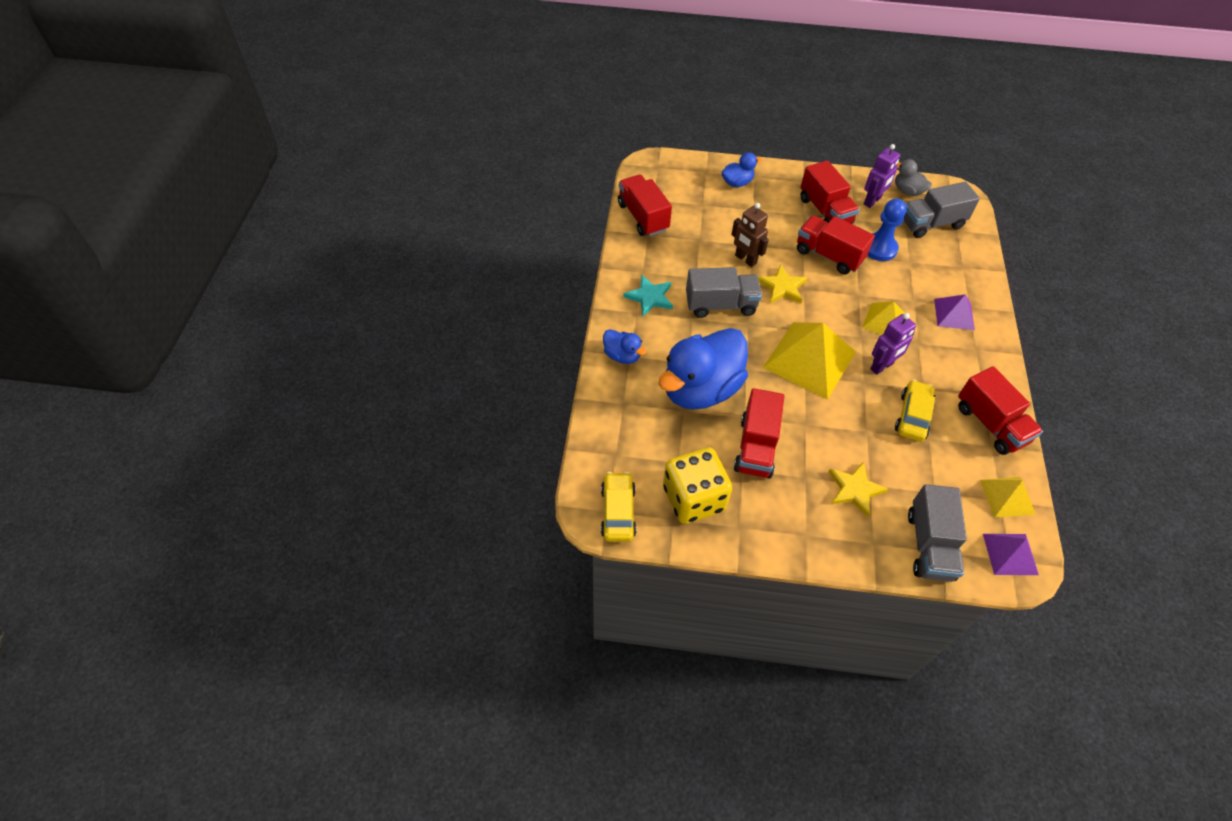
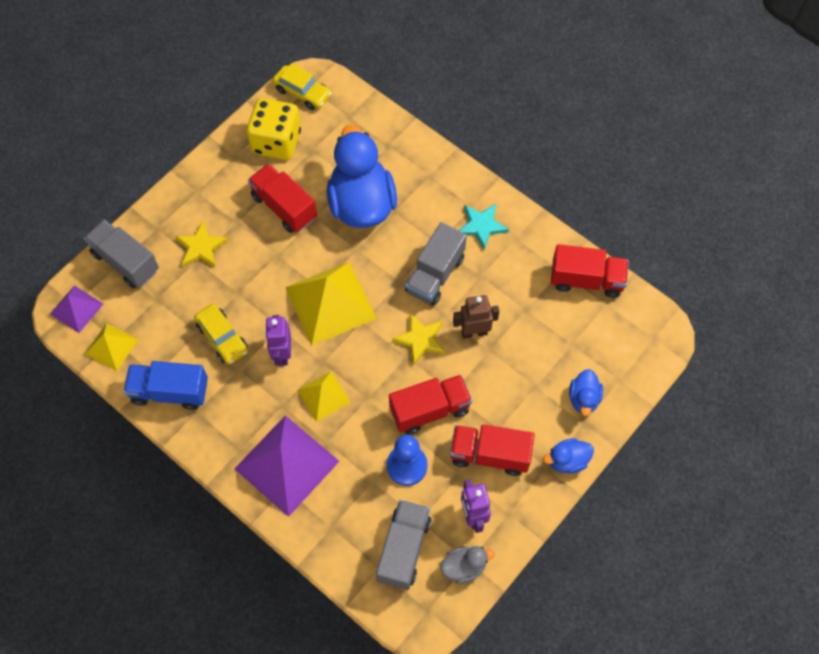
camera: 125 degrees right, 10 degrees up
(622, 356) = (433, 170): blue duck -> blue duck (567, 460)
(954, 314) = (287, 465): purple pyramid -> purple pyramid, size x1.84
(990, 424) = (170, 391): red truck -> blue truck

